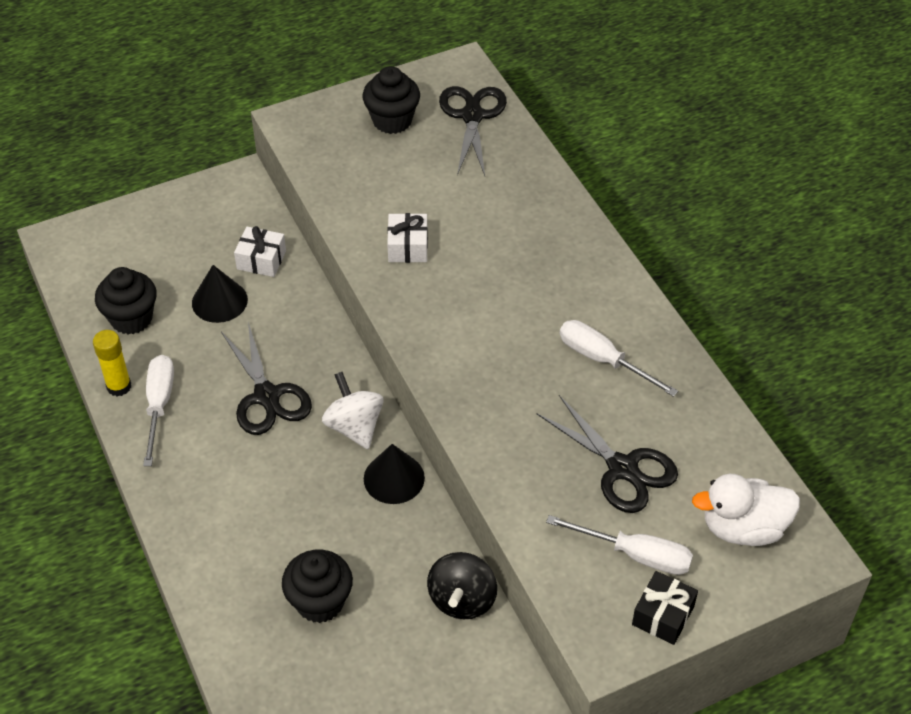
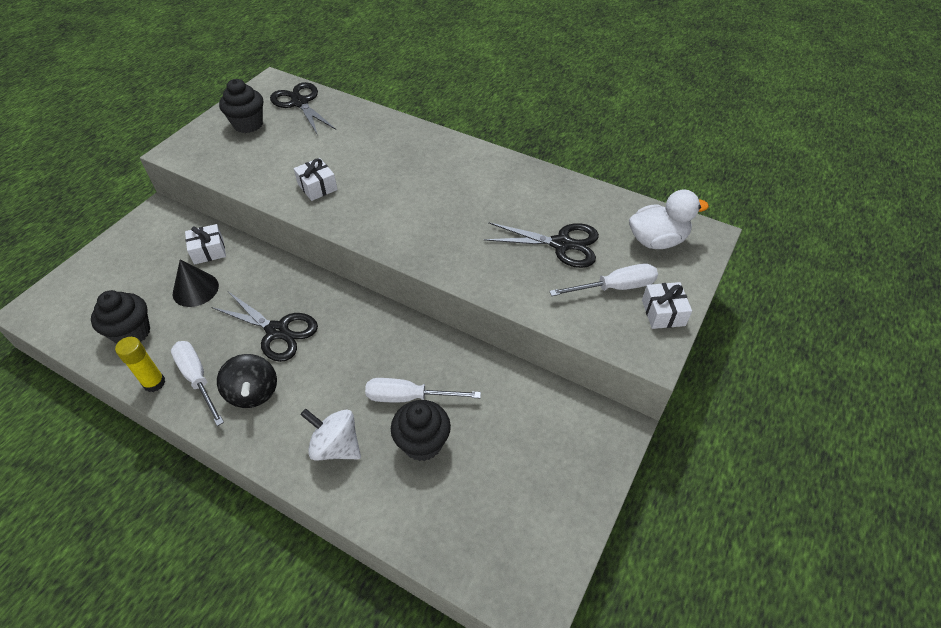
camera: 35 degrees left, 0 degrees up
(354, 426) = (355, 318): white spinning top -> white spinning top (336, 446)
(394, 478) = (407, 335): black cone -> none
(462, 600) = (514, 384): black spinning top -> black spinning top (253, 393)
(603, 360) = (495, 192): white screwdriver -> white screwdriver (409, 397)
(663, 615) = (663, 313): black gift -> white gift
(743, 528) = (657, 240): white duck -> white duck turned 150 degrees counterclockwise

